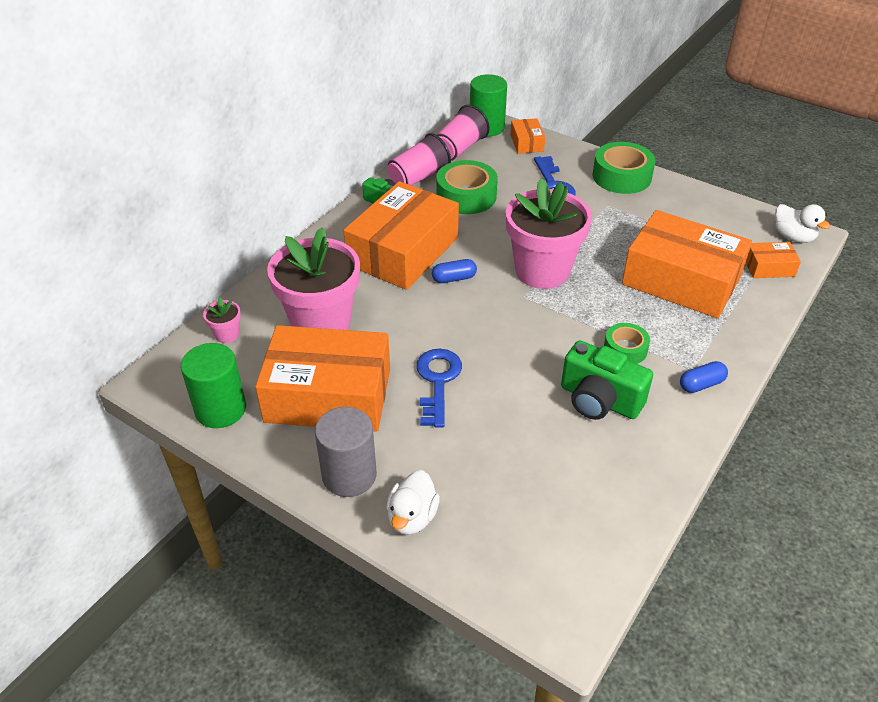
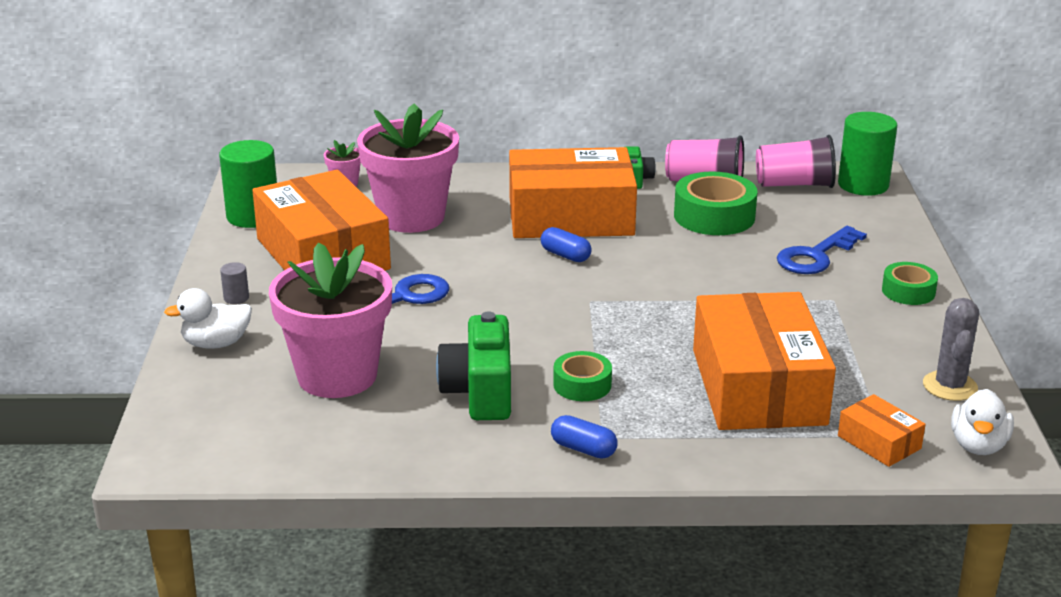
camera: 55 degrees right, 15 degrees down
(349, 475) = (236, 298): grey cylinder -> grey cylinder, size x0.43
(526, 143) = (874, 216): orange box -> none
(542, 271) = (648, 298): pink flower pot -> pink flower pot (337, 376)
(621, 176) = (908, 291): green tape -> green tape, size x0.59
(730, 215) = (950, 386): none -> grey cactus

